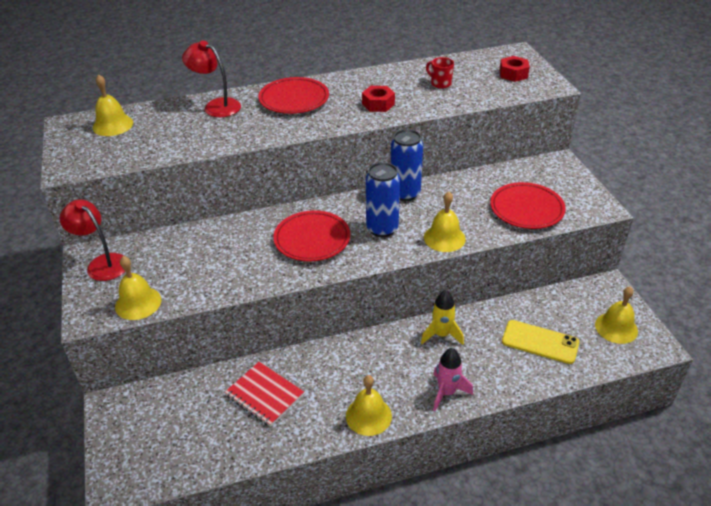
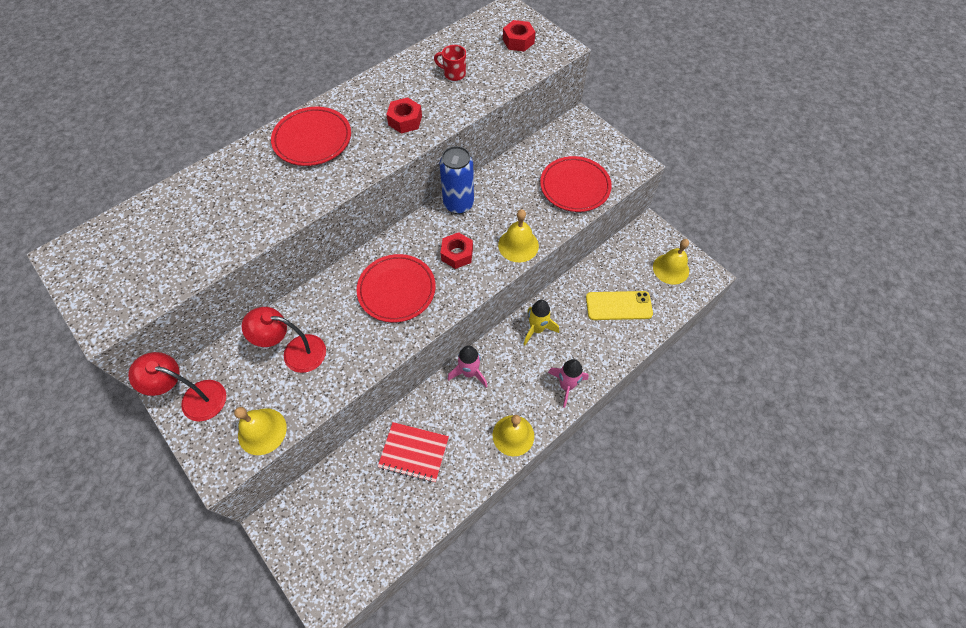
camera: 25 degrees left, 20 degrees up
(112, 125) = (122, 240): yellow bell -> none
(216, 106) = (230, 174): red lamp -> red lamp (295, 352)
(354, 348) = (469, 372): none -> pink rocket
(382, 229) = (457, 254): blue can -> red nut

